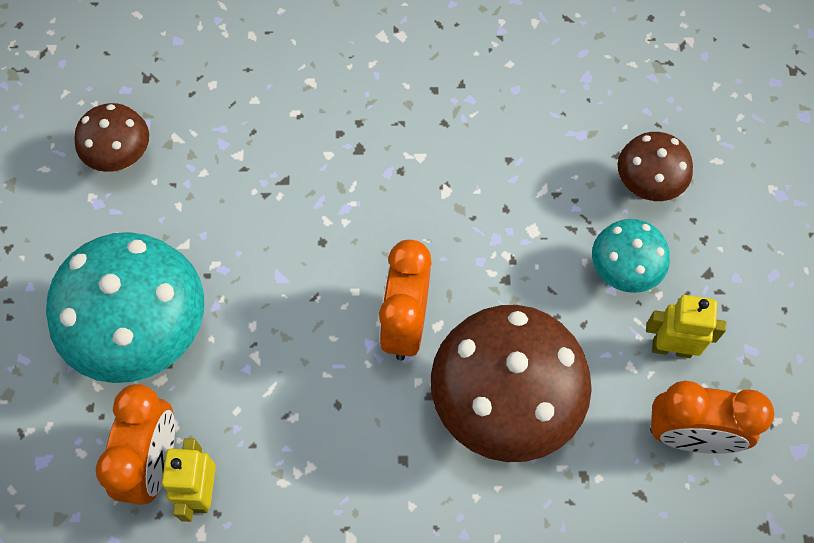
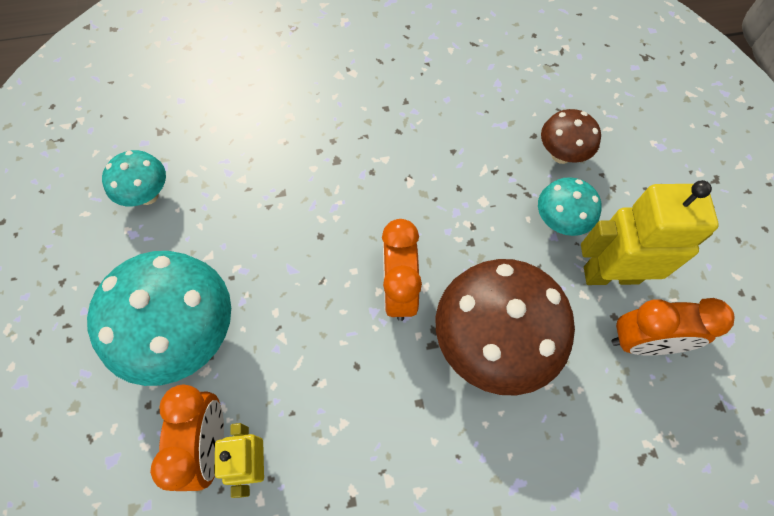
camera: 10 degrees left, 0 degrees up
(121, 158) = (148, 195): brown mushroom -> turquoise mushroom
(671, 348) = (610, 274): yellow robot -> yellow robot, size x1.73

